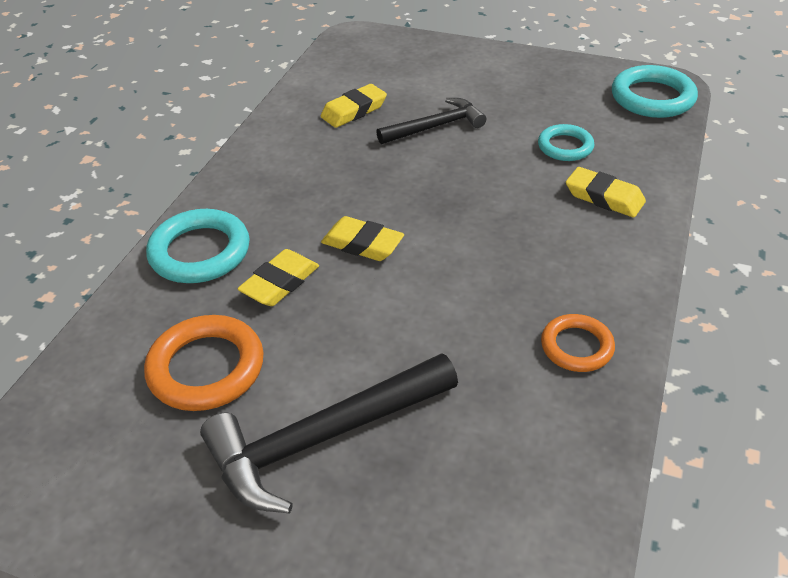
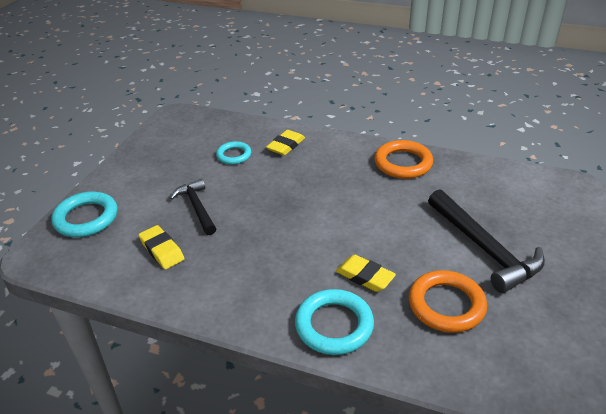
camera: 90 degrees left, 5 degrees down
(362, 244) = (325, 239): yellow eraser -> none
(576, 346) = (403, 163): orange ring -> orange ring, size x1.60
(652, 98) = (190, 121): turquoise ring -> turquoise ring (86, 218)

